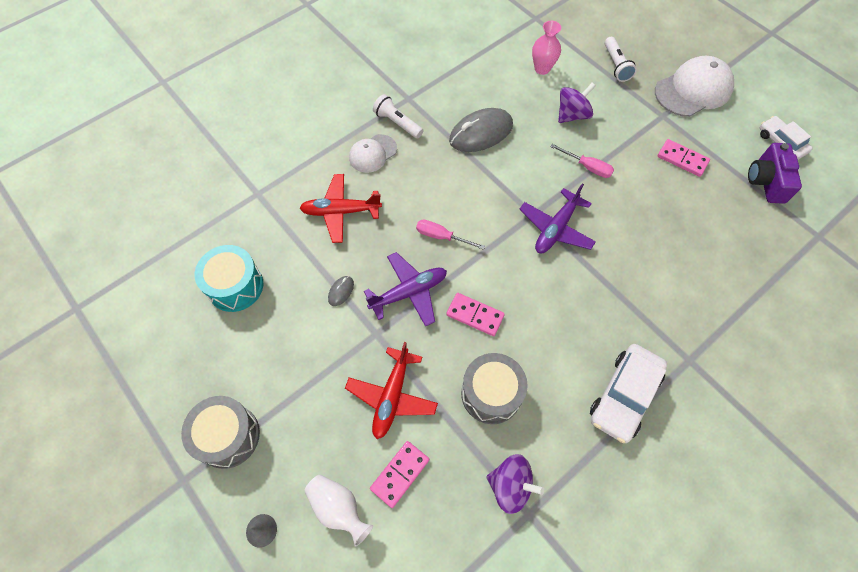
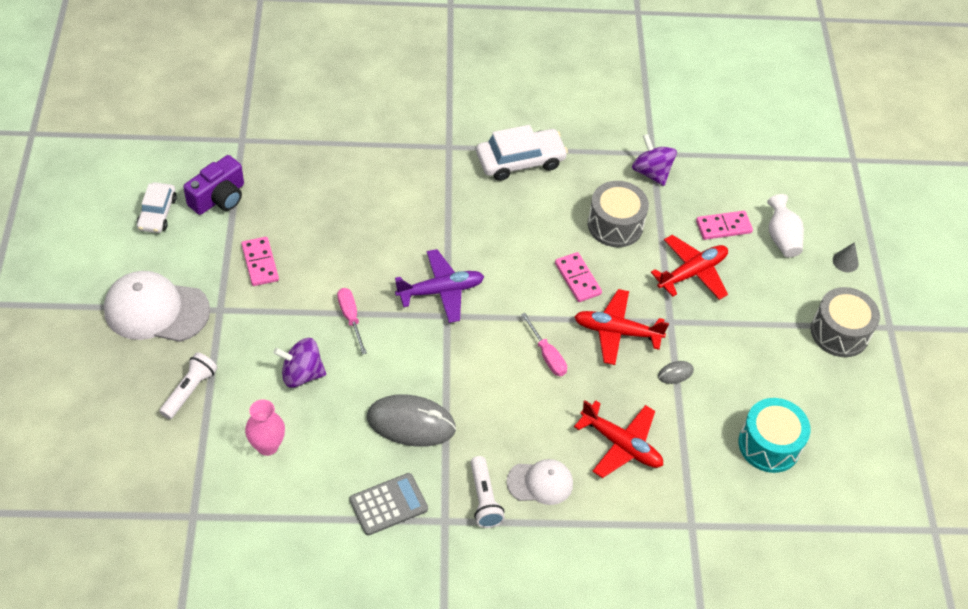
camera: 145 degrees left, 10 degrees down
(409, 292) = (617, 332): purple plane -> red plane
(447, 85) = (388, 504): none -> grey calculator

